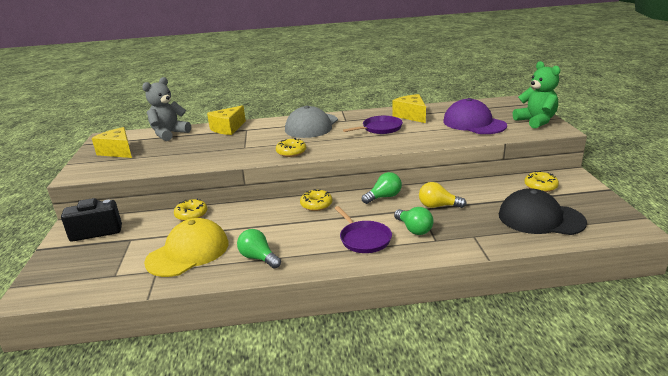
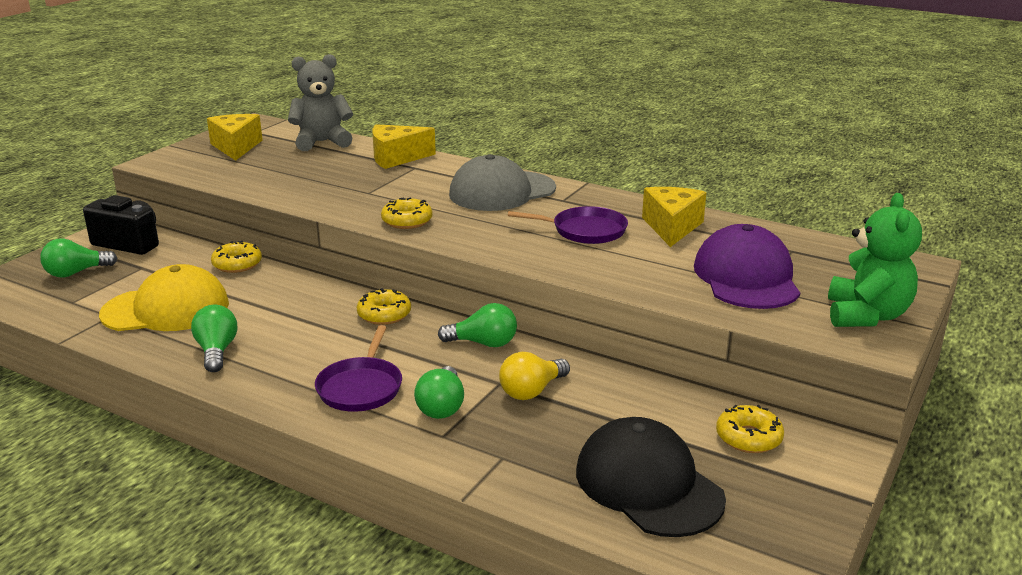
camera: 35 degrees right, 0 degrees up
(87, 260) = (76, 273): none -> green light bulb
(438, 206) = (532, 391): yellow light bulb -> yellow light bulb turned 90 degrees counterclockwise

